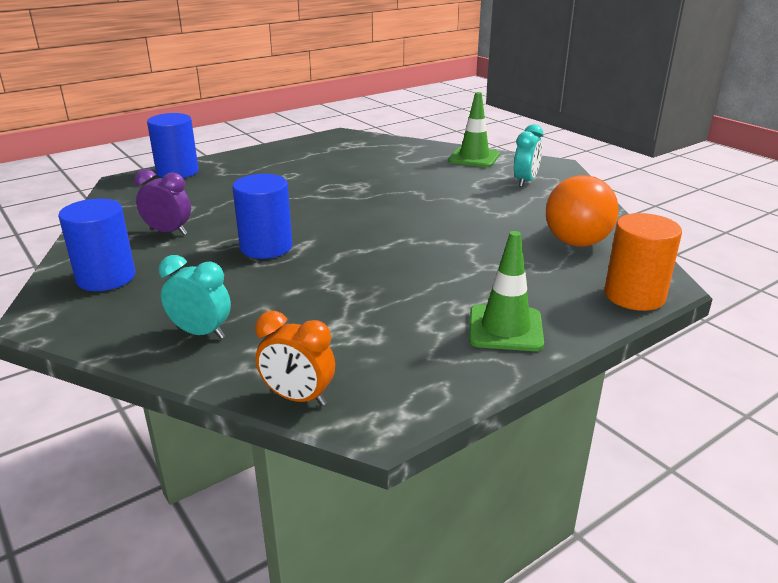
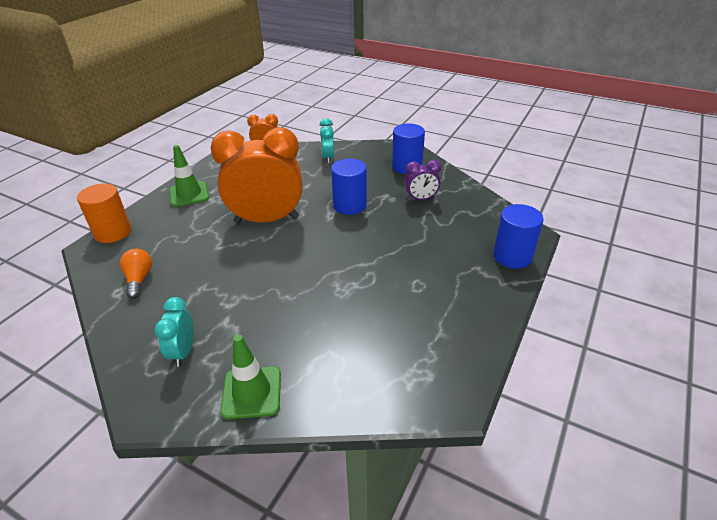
camera: 155 degrees right, 10 degrees up
(201, 333) = (328, 158): turquoise clock -> turquoise clock turned 90 degrees clockwise
(393, 257) = (267, 220): none -> orange clock
(577, 234) = (139, 279): orange light bulb -> orange light bulb, size x0.55

